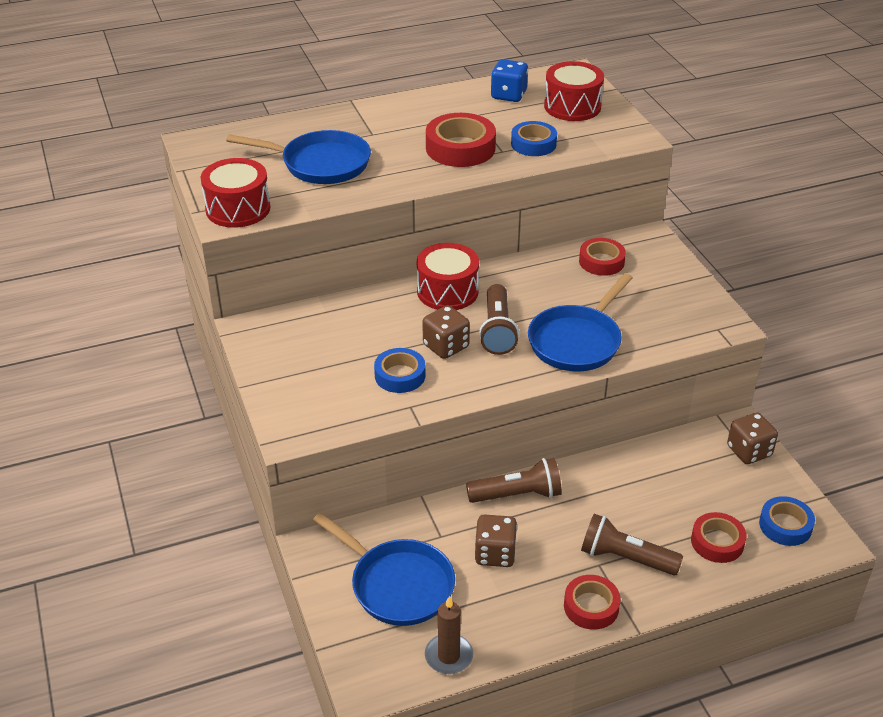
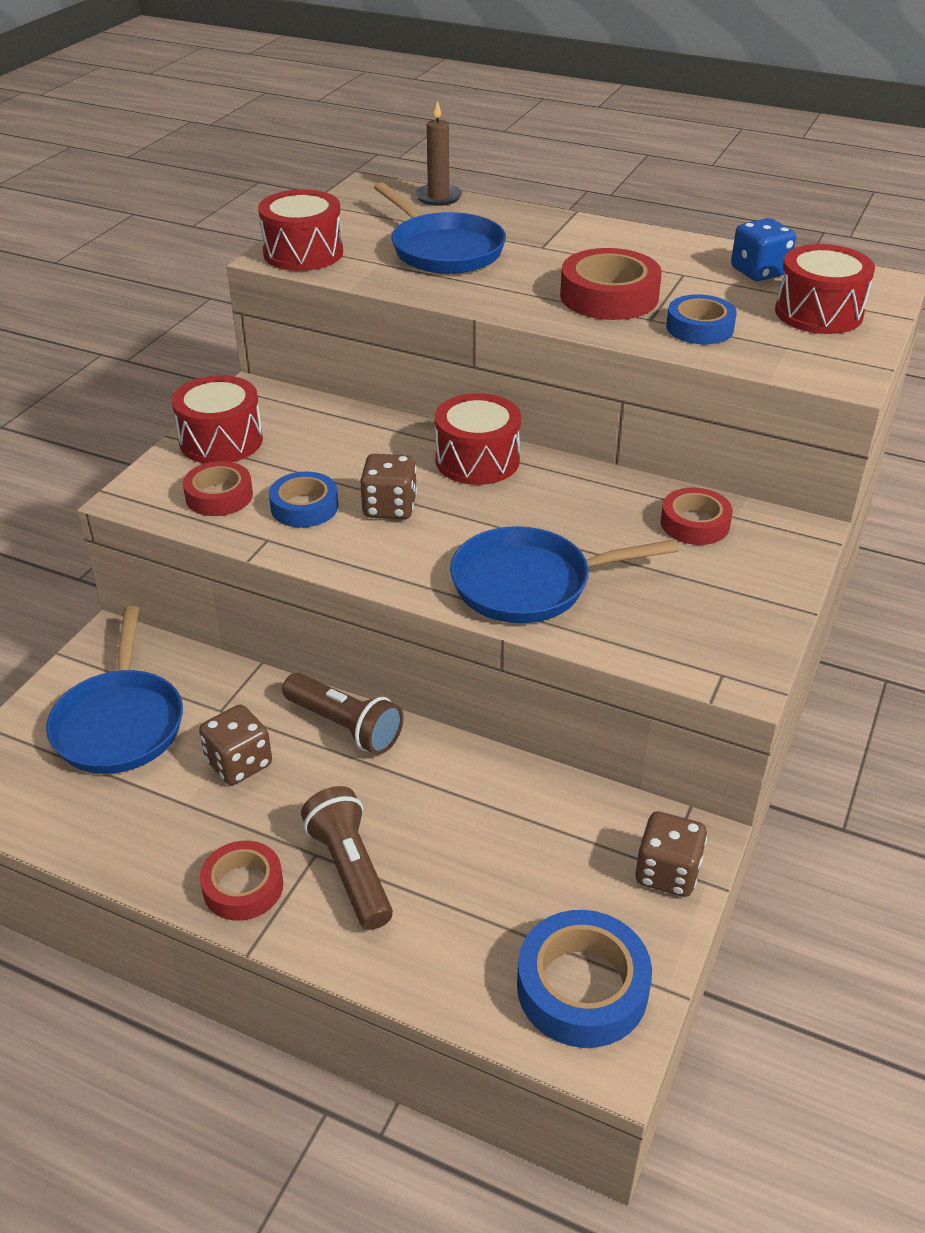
camera: 45 degrees right, 0 degrees up
(282, 368) = (221, 441): none -> red drum
(448, 656) = (58, 819): brown candle -> brown candle (438, 197)
(497, 330) = (464, 523): brown flashlight -> none
(717, 542) = (472, 937): red tape -> red tape (219, 496)
(785, 525) = (582, 987): blue tape -> blue tape, size x1.53

